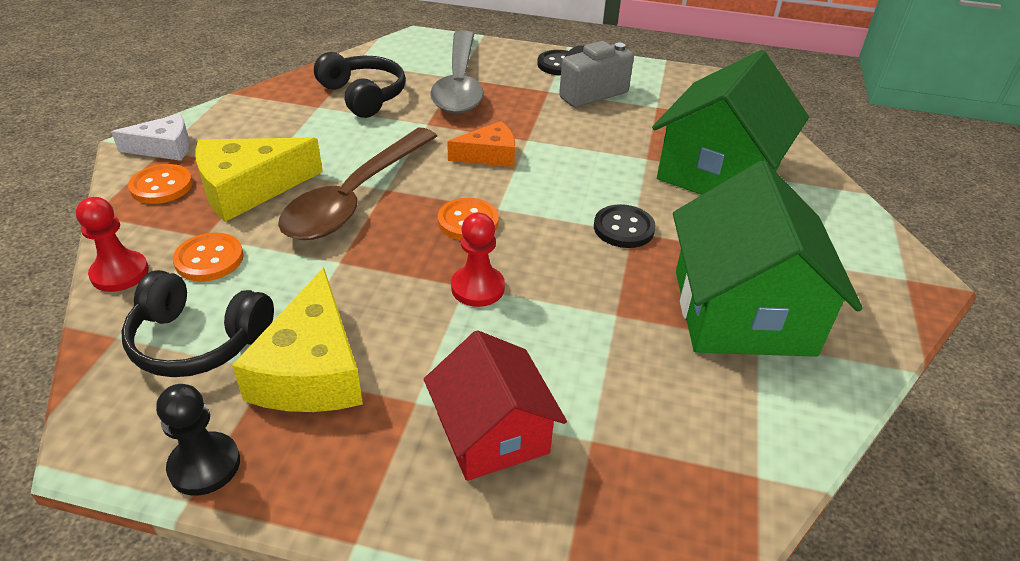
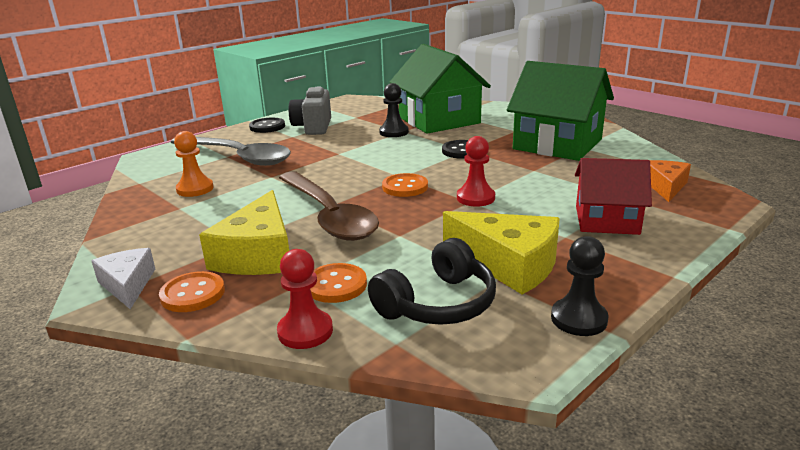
camera: 55 degrees left, 15 degrees down
(164, 148) = (128, 285): white cheese -> white cheese turned 45 degrees counterclockwise
(363, 96) = (195, 189): black headphones -> orange pawn
(489, 155) = (340, 166): orange cheese -> orange cheese (665, 186)
(634, 153) = (394, 132): none -> black pawn

